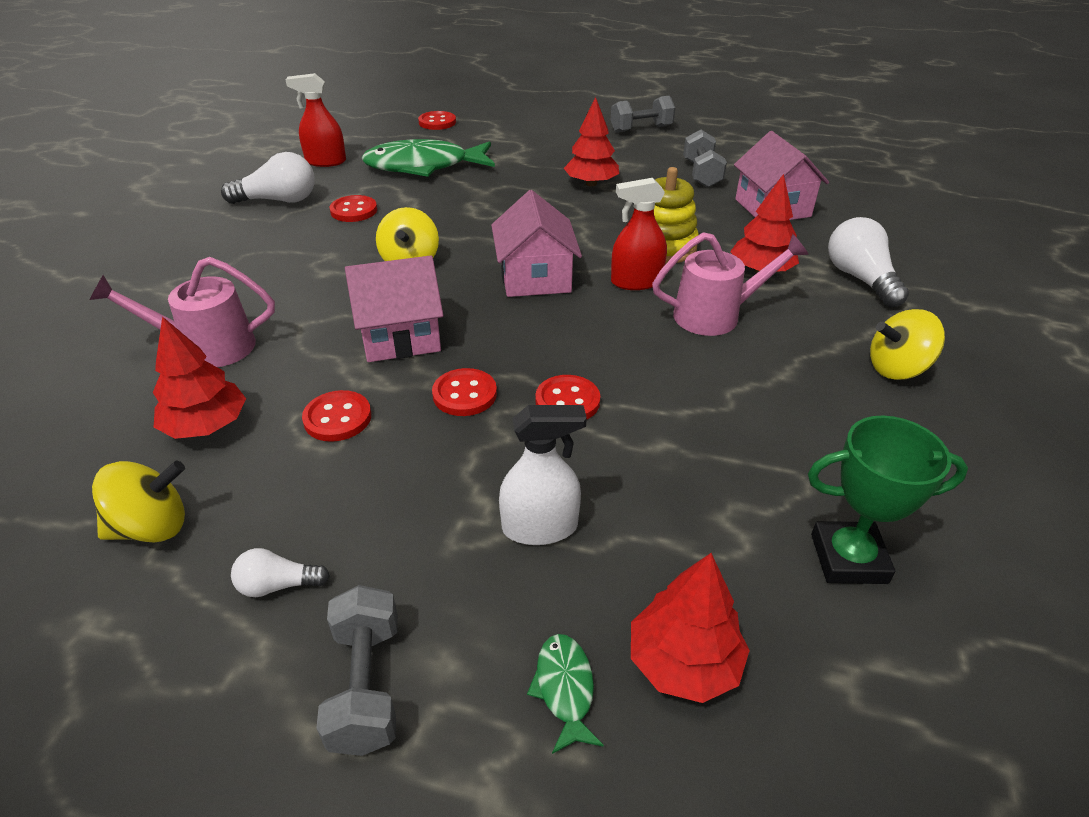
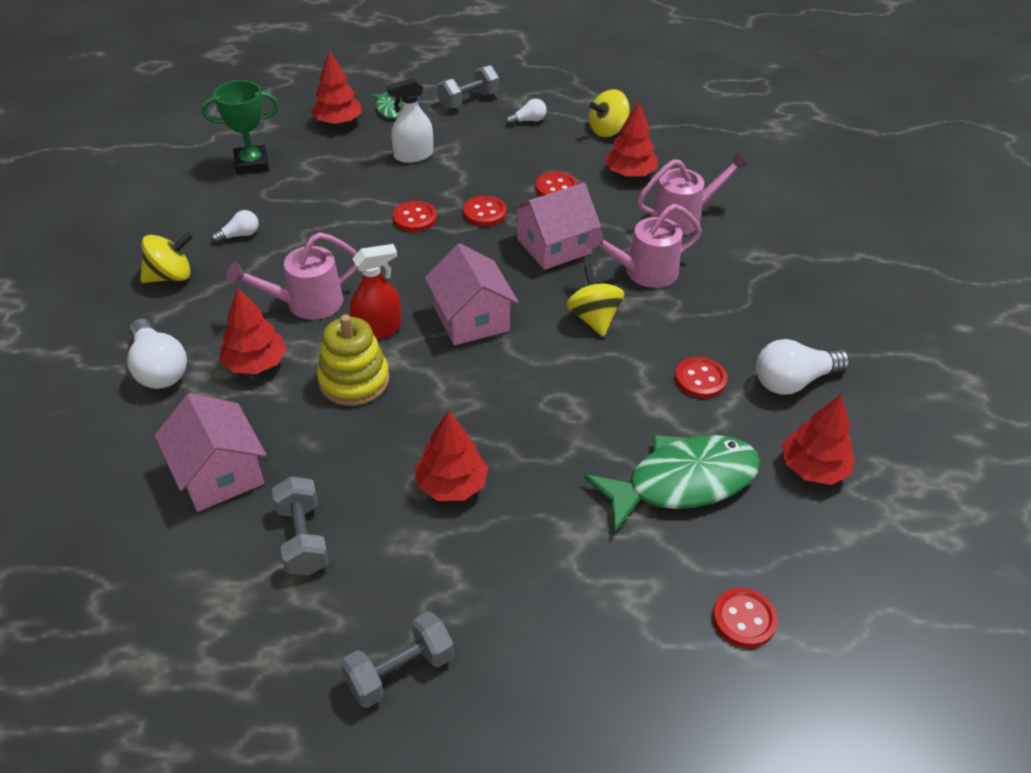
camera: 165 degrees right, 5 degrees up
(321, 294) = (643, 272): none -> pink watering can
(325, 161) = (813, 468): red spray bottle -> red tree
(366, 685) = (468, 100): grey dumbbell -> grey dumbbell turned 75 degrees clockwise
(824, 413) = (239, 235): none -> white light bulb

